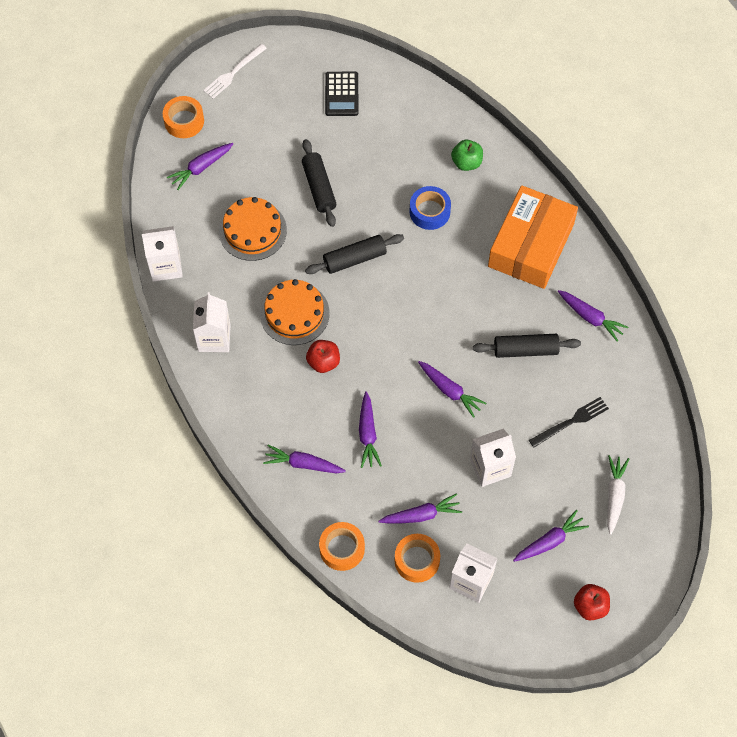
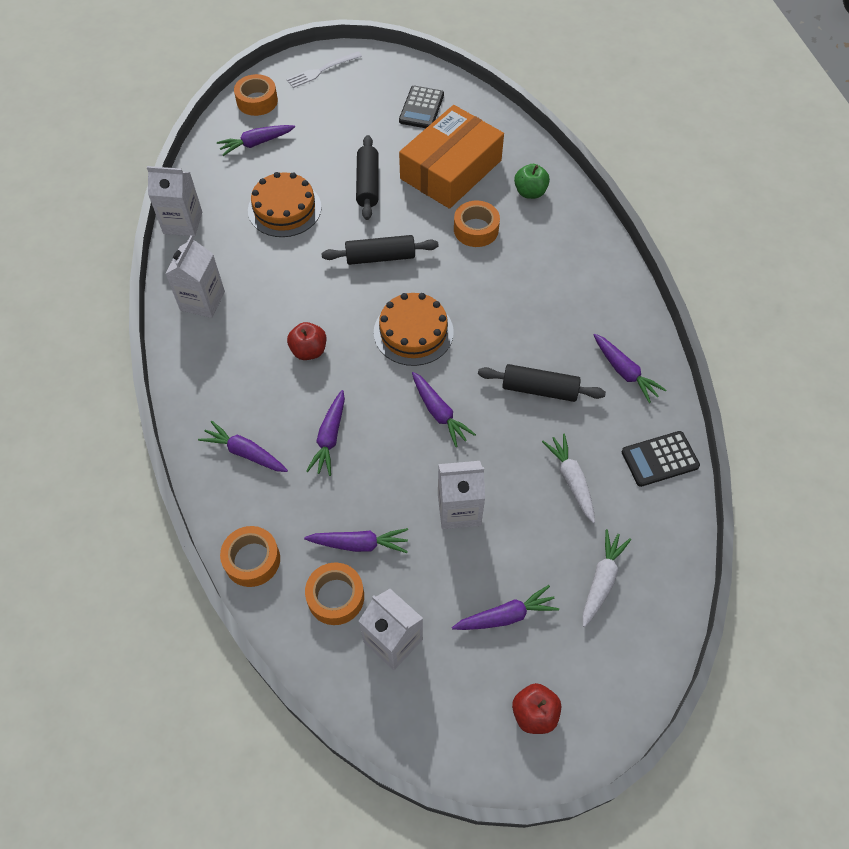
camera: 15 degrees right, 5 degrees down
(294, 313) = (296, 295): orange cake -> orange cake (413, 332)
(429, 211) = (476, 229): blue tape -> orange tape
(531, 245) = (576, 284): orange box -> orange box (451, 169)
(571, 421) = (571, 480): black fork -> white carrot
(636, 386) = (659, 459): none -> black calculator

